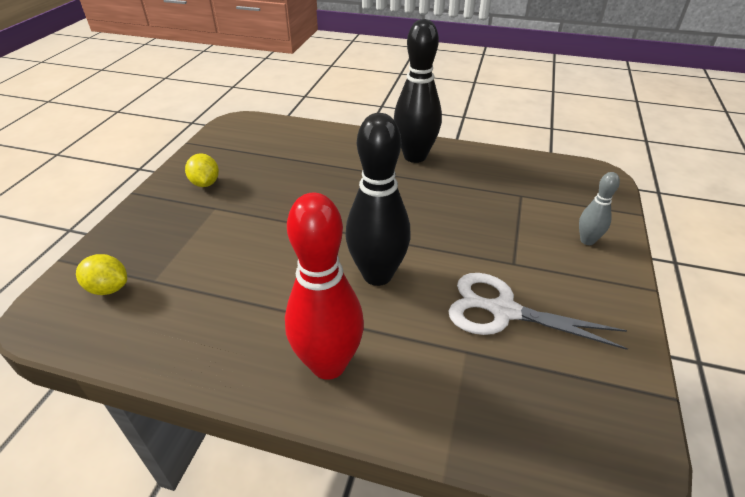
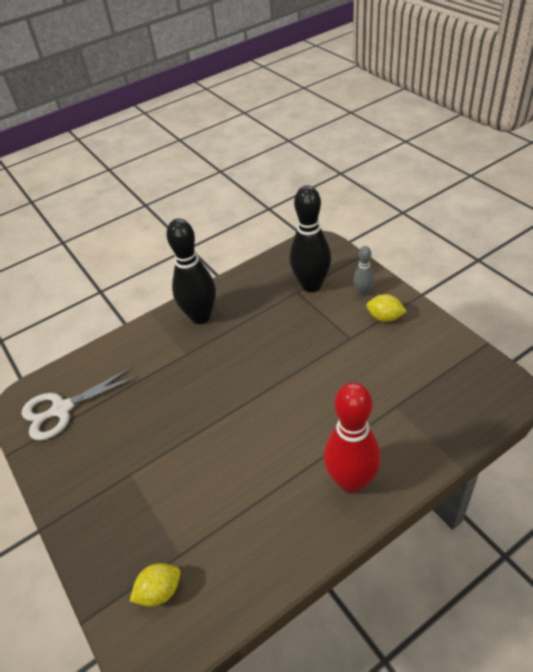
camera: 45 degrees left, 5 degrees up
(205, 183) = (89, 466): yellow lemon -> yellow lemon (385, 317)
(377, 275) = (299, 412): black bowling pin -> black bowling pin (311, 285)
(503, 311) = (381, 369): white scissors -> white scissors (61, 409)

